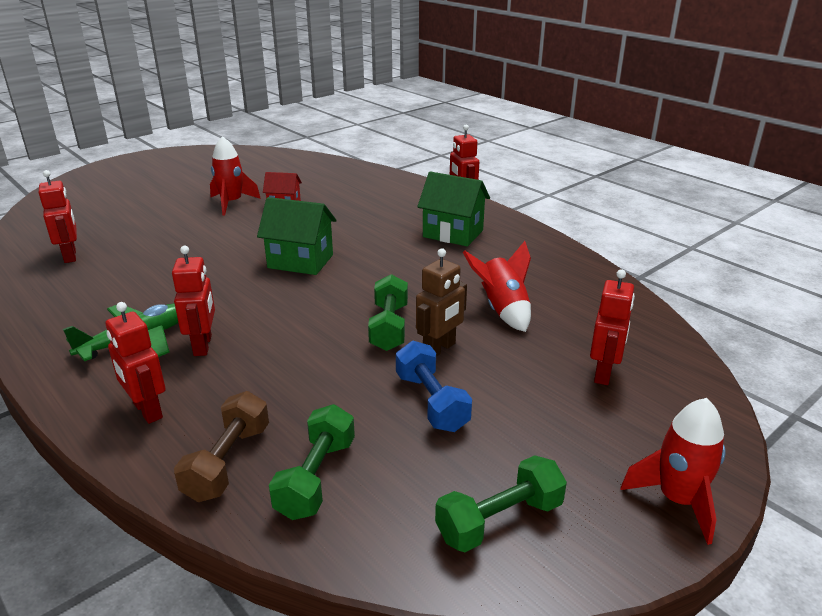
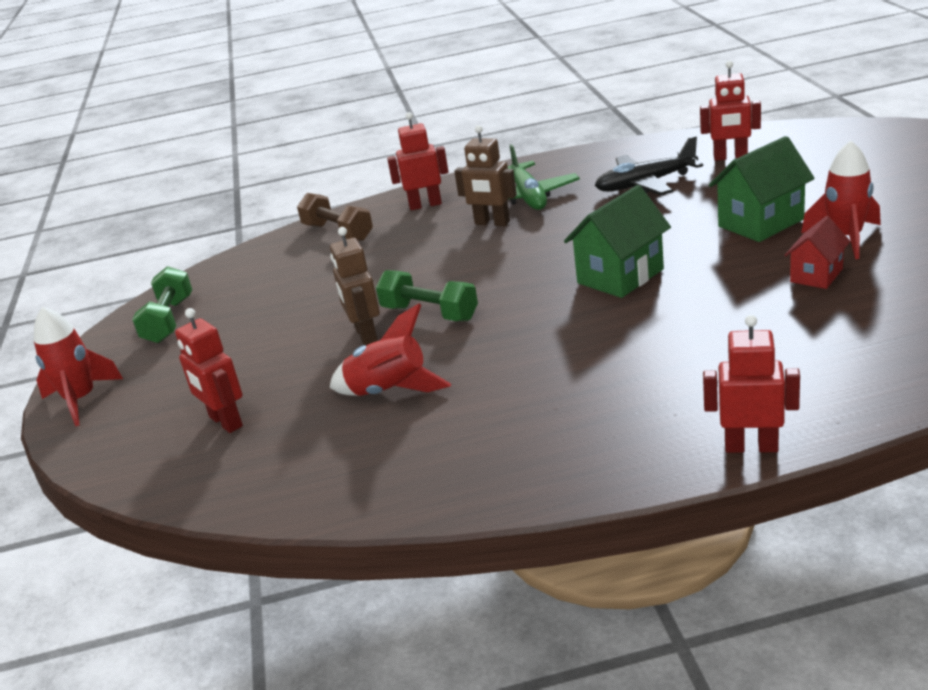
camera: 125 degrees right, 0 degrees up
(121, 283) = (645, 184): none -> black plane
(203, 345) = (492, 223): red robot -> brown robot
(316, 478) = (286, 261): green dumbbell -> none
(431, 402) = (302, 316): blue dumbbell -> none
(453, 233) = (619, 403): green house -> green house (760, 223)

